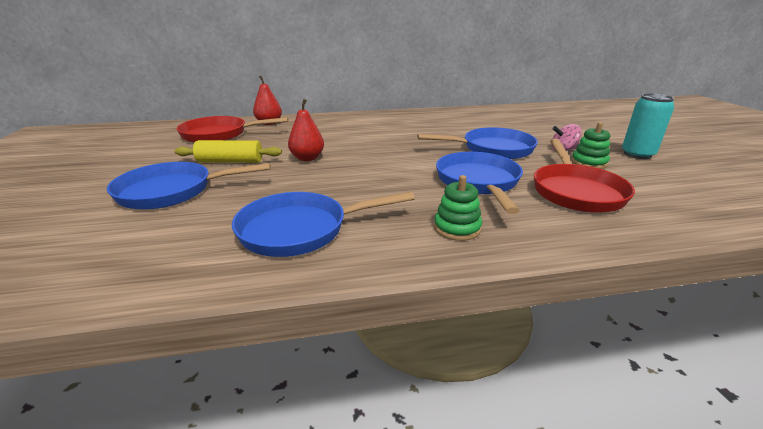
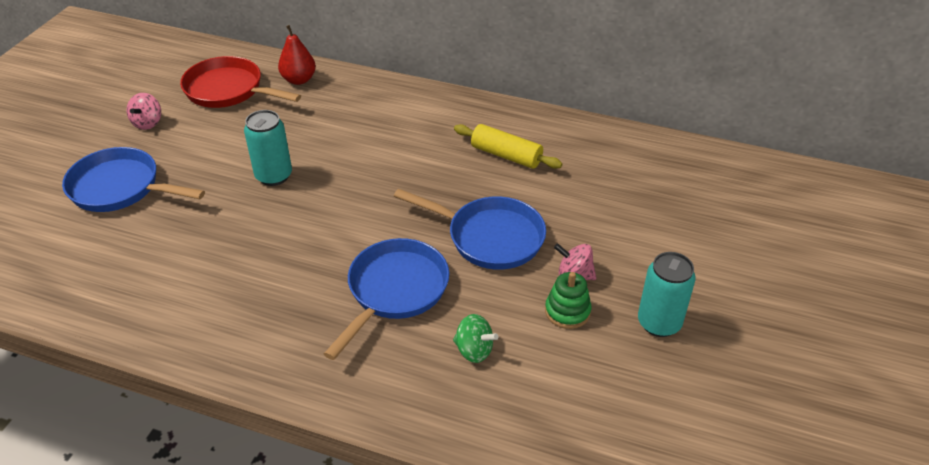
camera: 30 degrees right, 15 degrees up
(163, 158) = (148, 123): none -> pink spinning top
(230, 161) = (200, 153): yellow rolling pin -> yellow rolling pin (506, 155)
(300, 230) = (174, 289): blue pan -> none
(307, 158) = (274, 176): red pear -> turquoise can
(457, 228) = (294, 346): green stacking toy -> none
(575, 191) = (474, 350): red pan -> green spinning top

